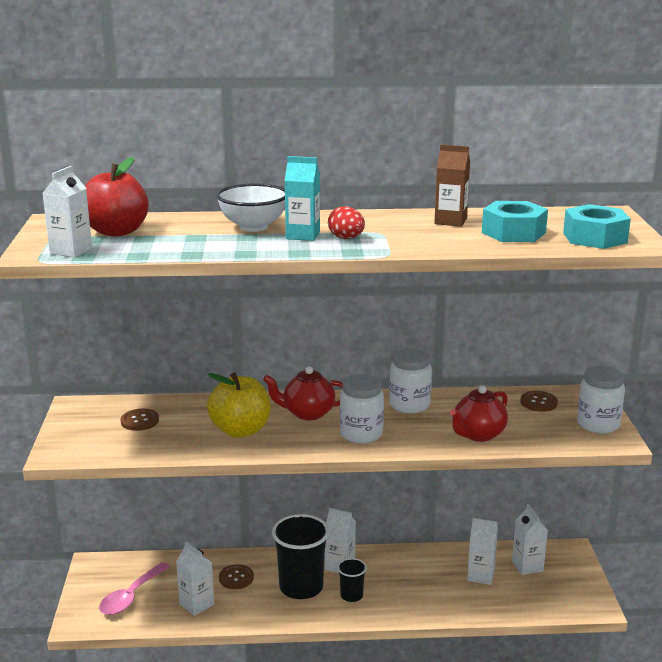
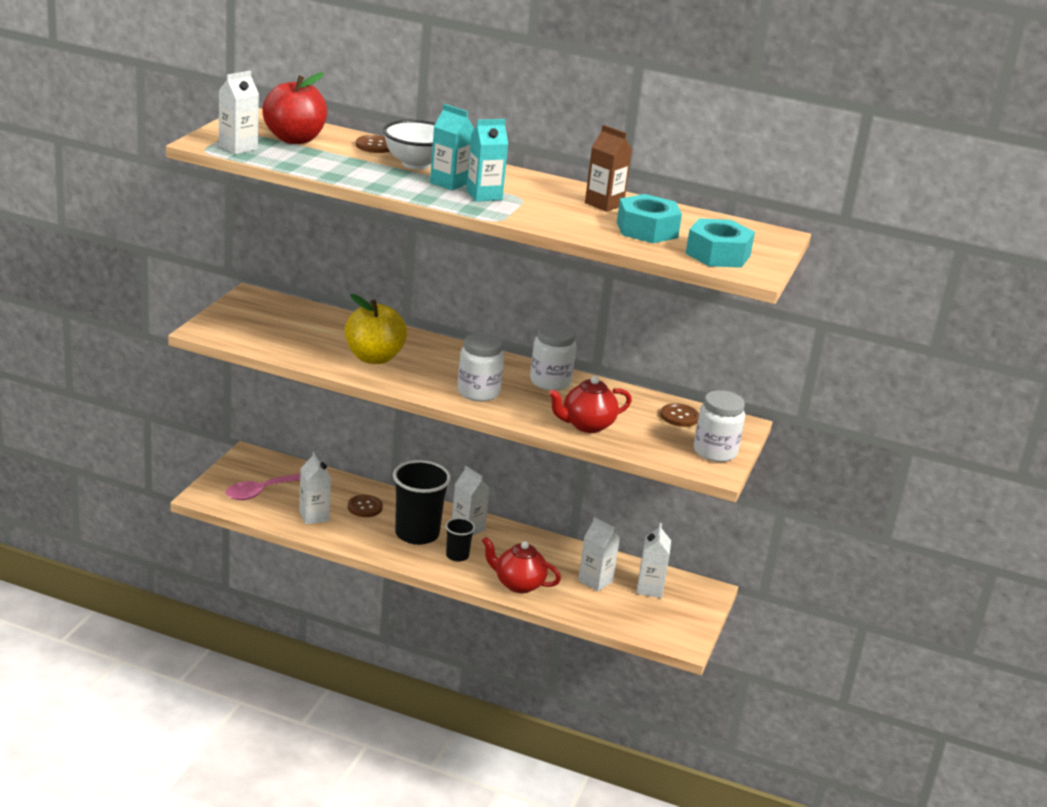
camera: 20 degrees right, 5 degrees up
(140, 421) = (295, 324): brown button -> brown button (375, 146)
(307, 413) = (448, 361): red teapot -> red teapot (518, 584)
(346, 238) = (484, 195): red egg -> turquoise carton

